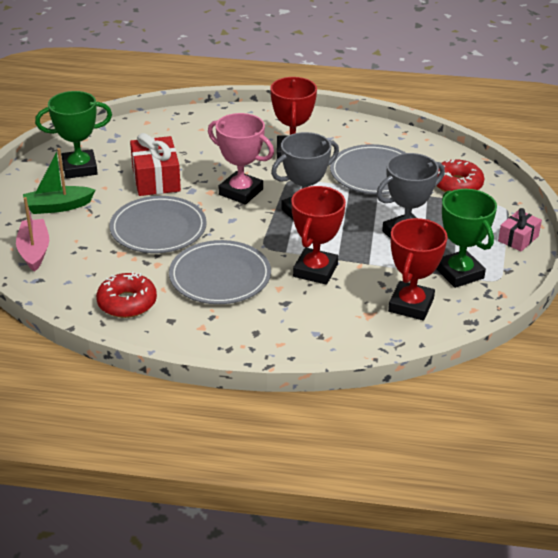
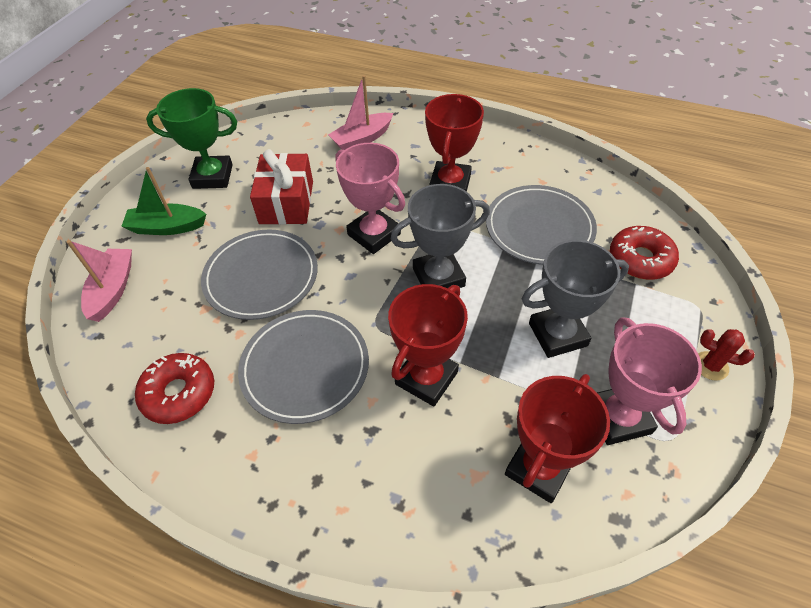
camera: 15 degrees right, 15 degrees up
(203, 129) = (362, 139): none -> pink boat
(459, 273) = (618, 417): green trophy -> pink trophy
(518, 238) = (710, 366): pink gift -> red cactus

